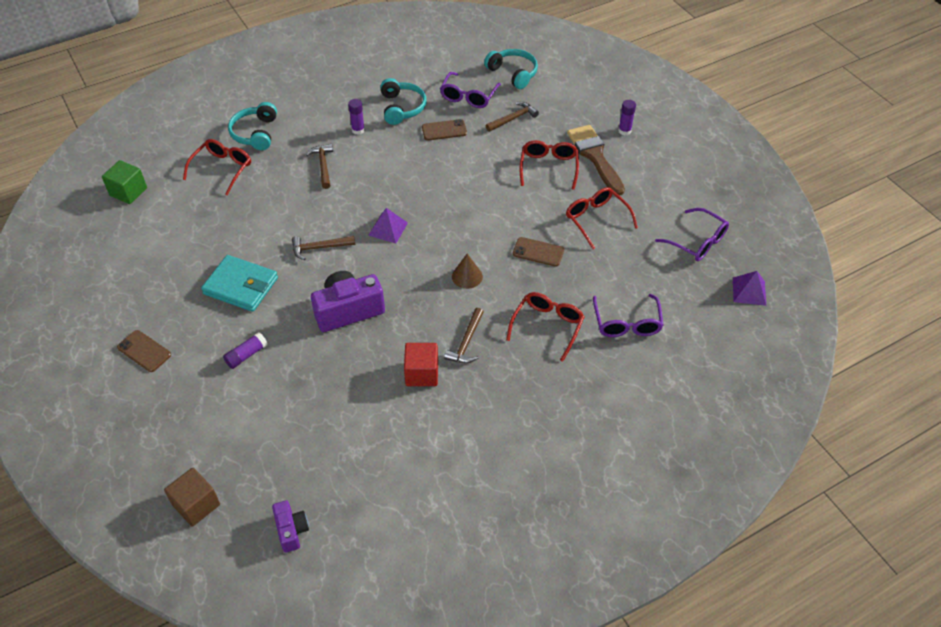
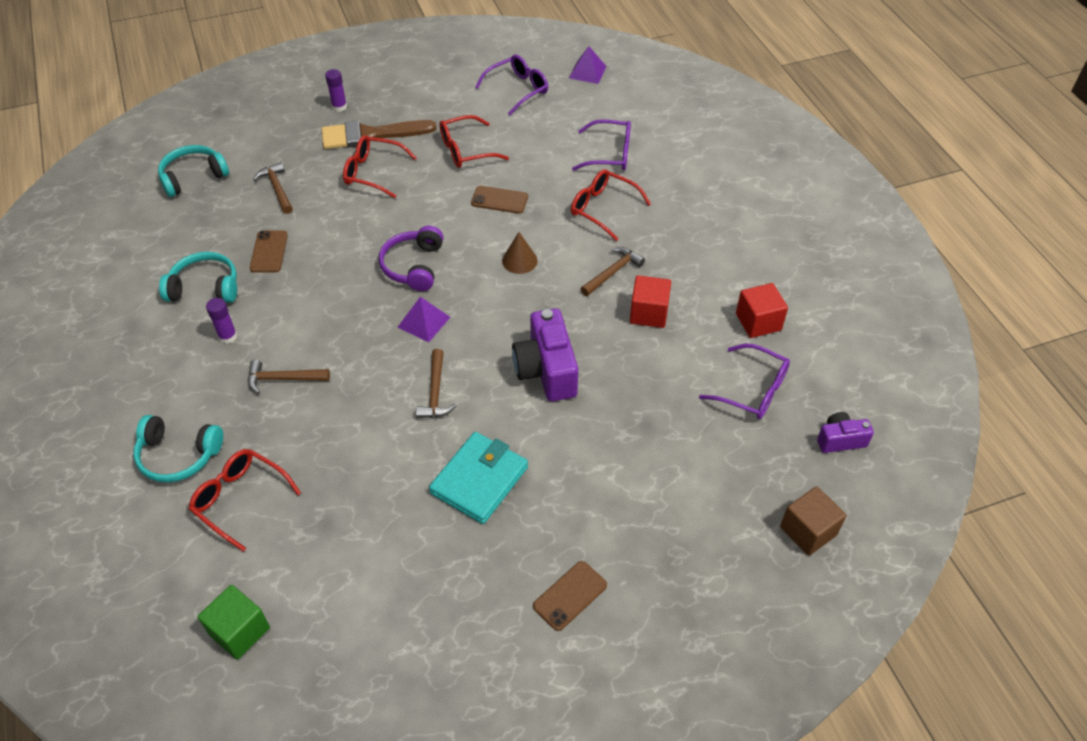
camera: 80 degrees left, 0 degrees up
(246, 355) = (596, 476): purple glue stick -> none
(425, 460) = (758, 322): none -> red cube
(446, 212) = (414, 266): none -> purple headphones
(466, 342) = (612, 272): brown hammer -> brown hammer turned 75 degrees counterclockwise
(468, 96) = (216, 222): purple glasses -> purple glasses (753, 390)
(538, 252) = (499, 200): brown phone -> brown phone turned 75 degrees clockwise

